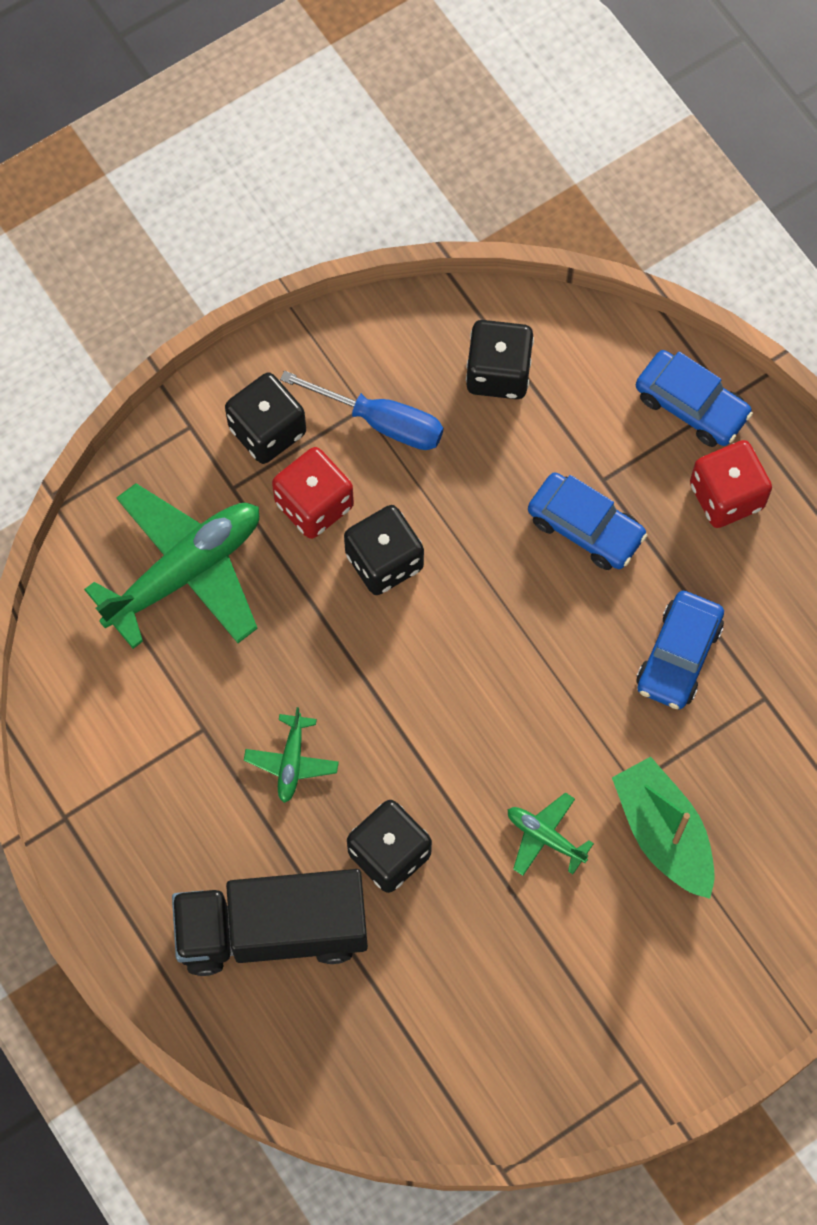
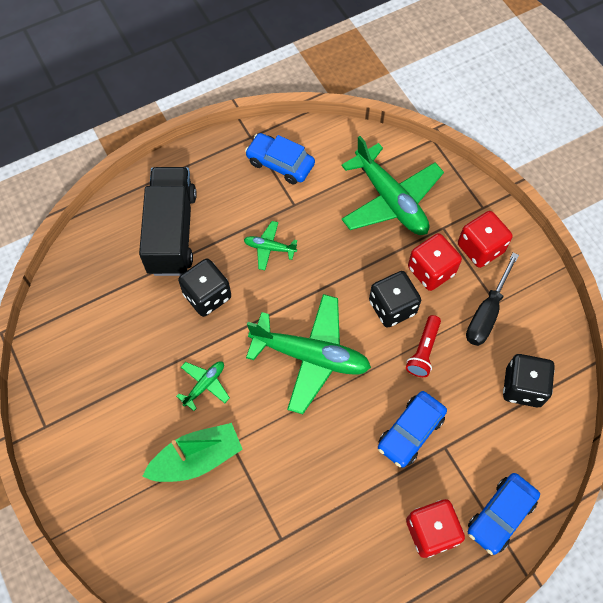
camera: 95 degrees right, 5 degrees down
(267, 430) = (480, 248): black dice -> red dice
(381, 422) = (486, 313): blue screwdriver -> black screwdriver
(454, 513) = (423, 351): none -> red flashlight
(480, 680) = (310, 356): none -> green plane
(679, 656) = (316, 483): blue car -> blue car (280, 163)

